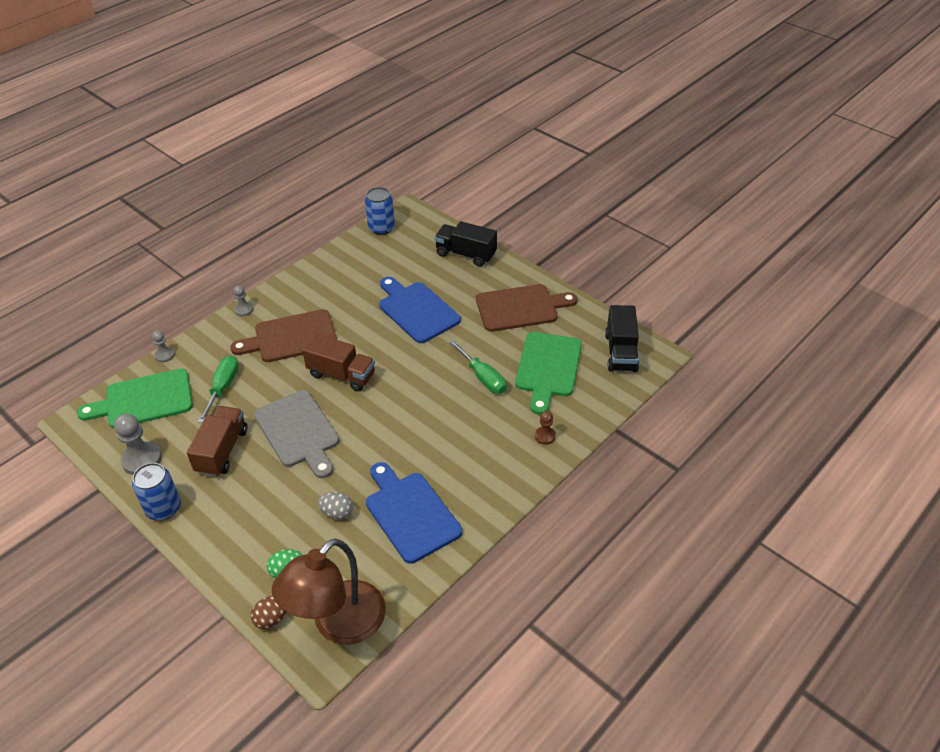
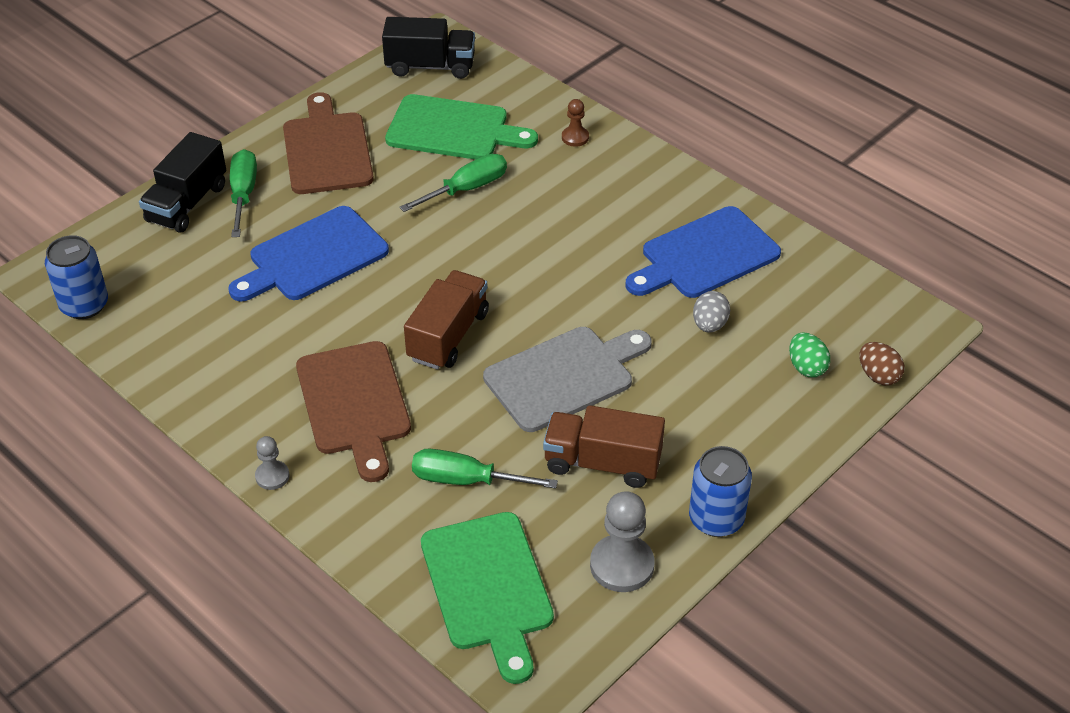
camera: 90 degrees left, 0 degrees up
(164, 355) = (378, 577): grey pawn -> none
(338, 624) = (875, 313): brown lamp -> none
(475, 276) = (243, 194): none -> green screwdriver

